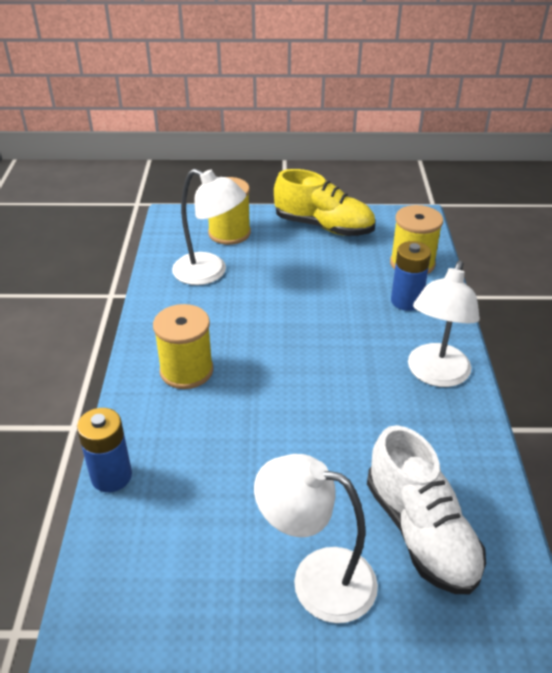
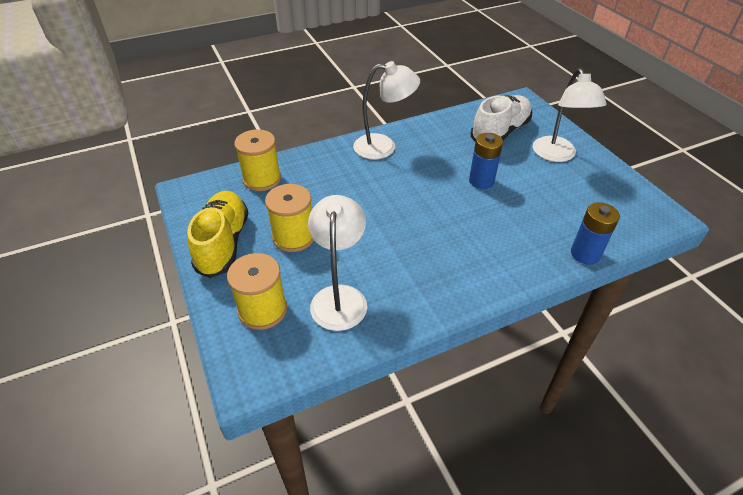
camera: 115 degrees left, 5 degrees up
(186, 370) = (469, 258): yellow spool -> yellow spool (294, 237)
(406, 301) = (314, 172): blue battery -> blue battery (481, 181)

